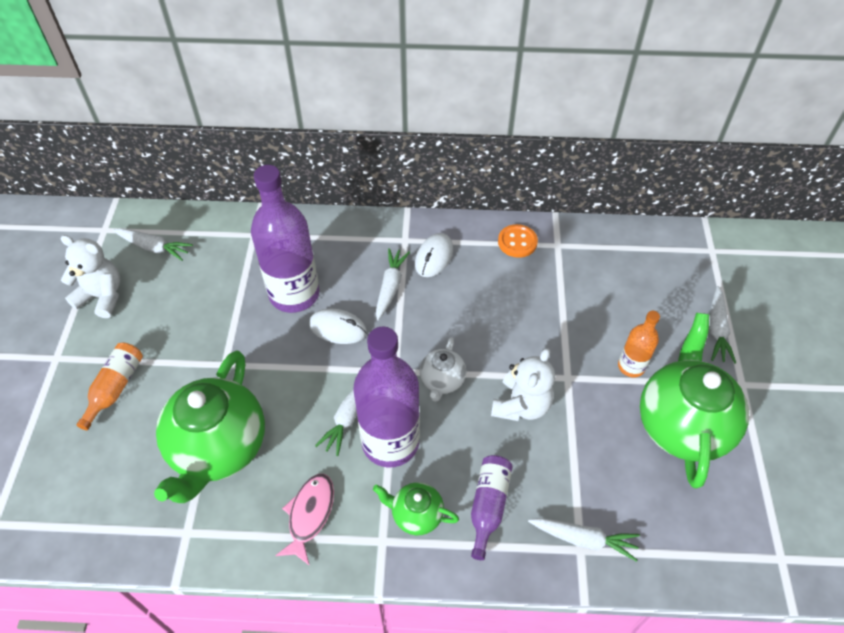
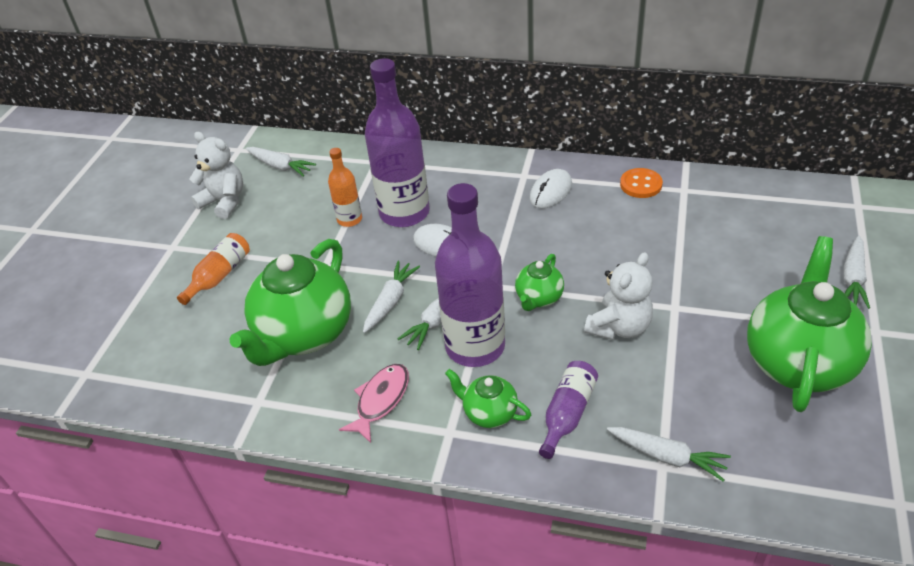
camera: 15 degrees right, 10 degrees down
(390, 287) = (501, 214): white carrot -> white carrot (390, 302)
(442, 381) = (539, 298): white teapot -> green teapot
(631, 366) = (748, 303): orange bottle -> orange bottle (349, 219)

